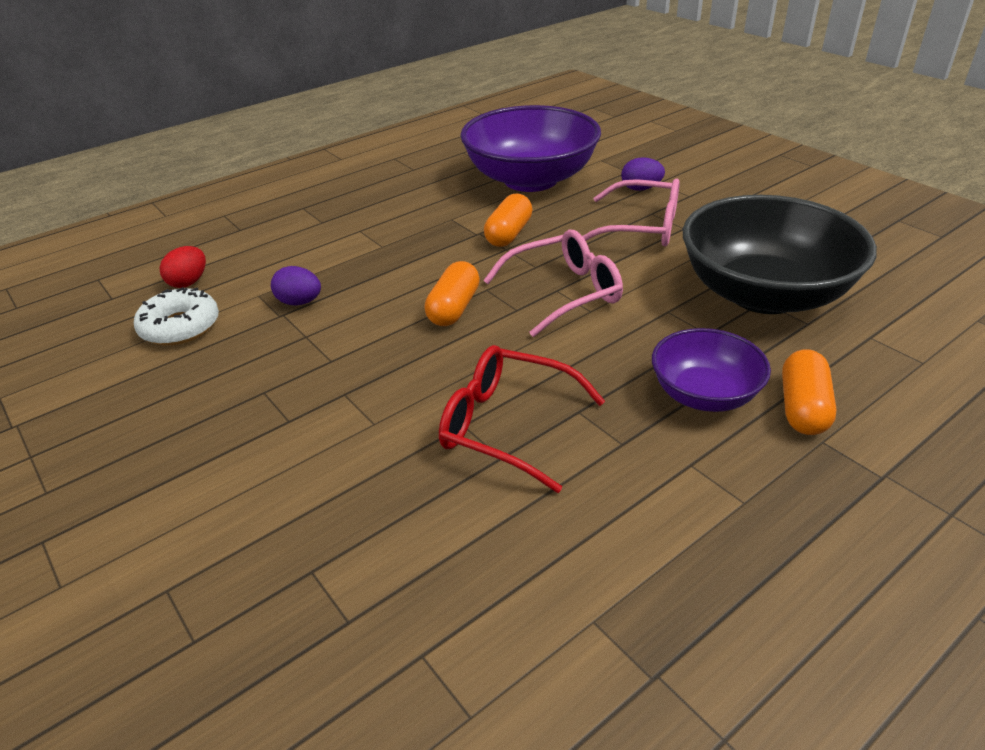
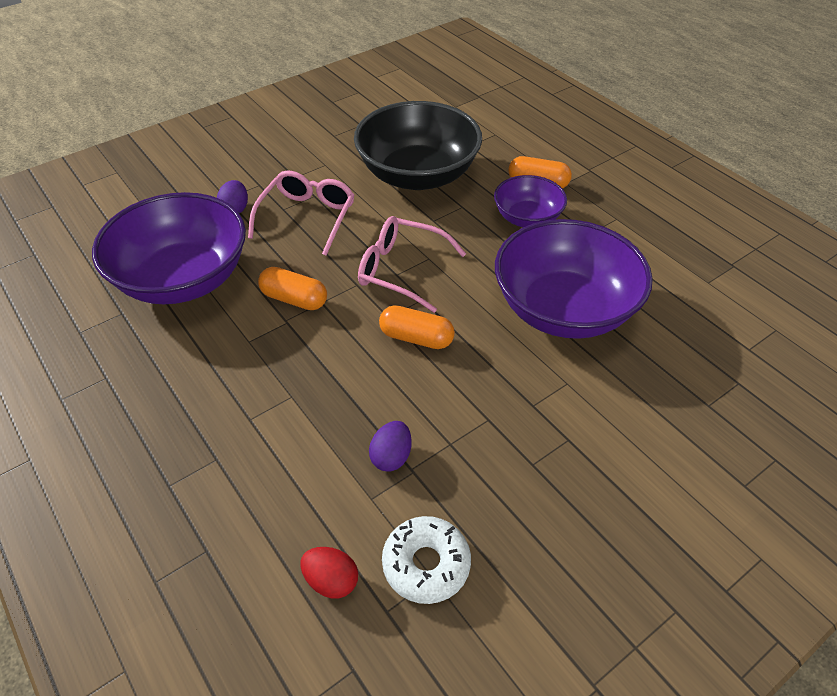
camera: 90 degrees left, 10 degrees up
(507, 425) = (564, 309): red glasses -> purple bowl
(564, 292) = (401, 270): pink glasses -> pink glasses turned 45 degrees counterclockwise

